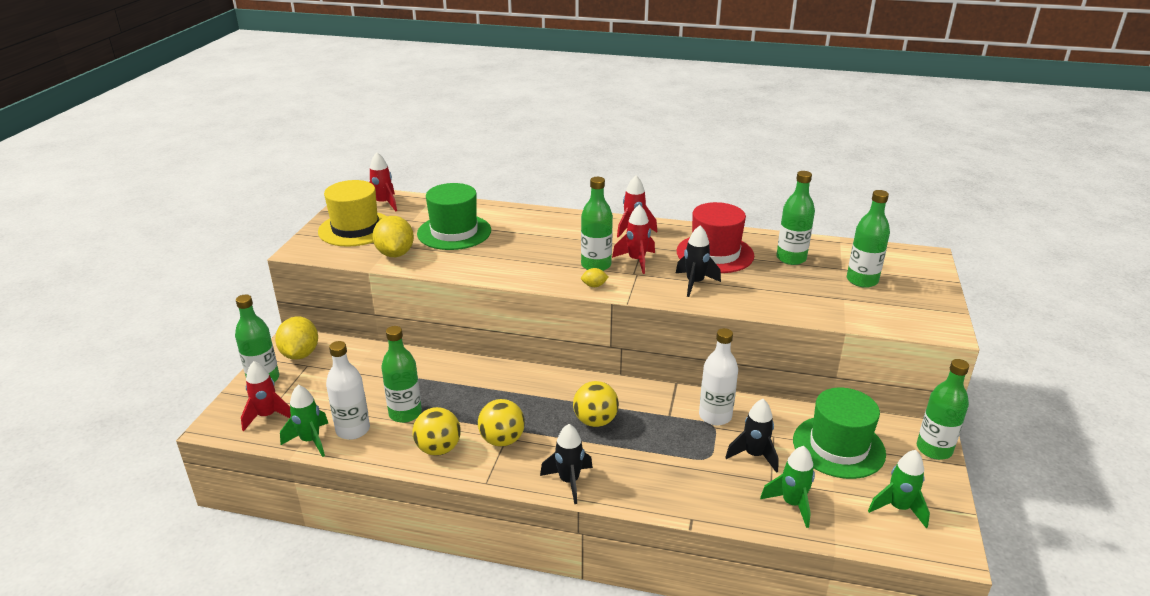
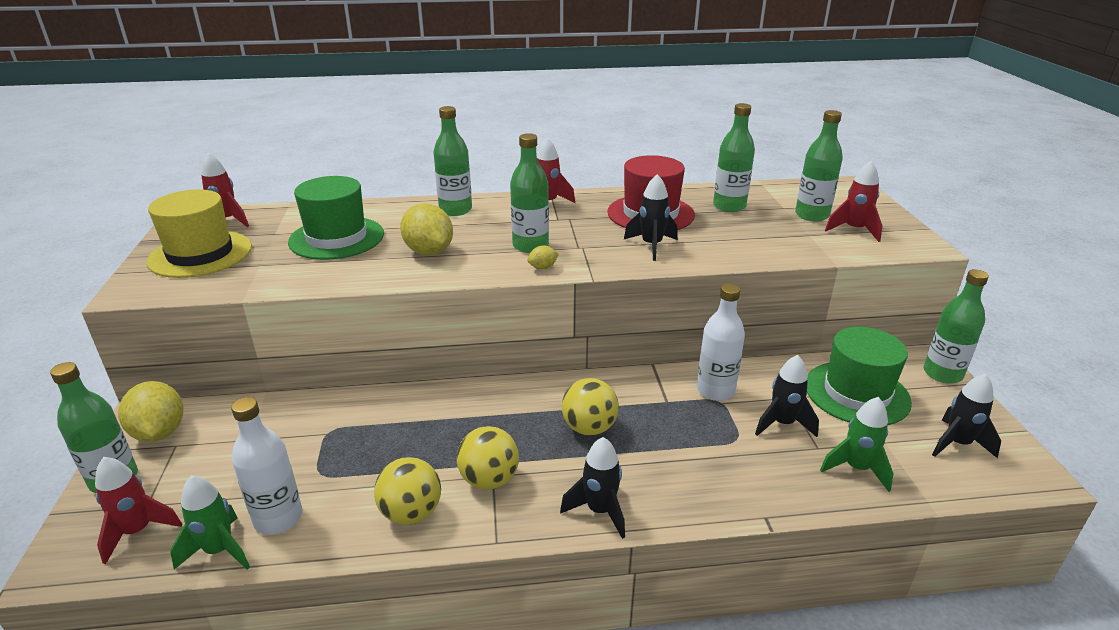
camera: 20 degrees left, 0 degrees up
(395, 254) = (270, 274): yellow lemon -> yellow lemon (429, 252)
(405, 413) = (344, 477): green bottle -> green bottle (455, 210)
(636, 261) = (573, 234): red rocket -> red rocket (854, 230)
(898, 508) = (957, 444): green rocket -> black rocket

